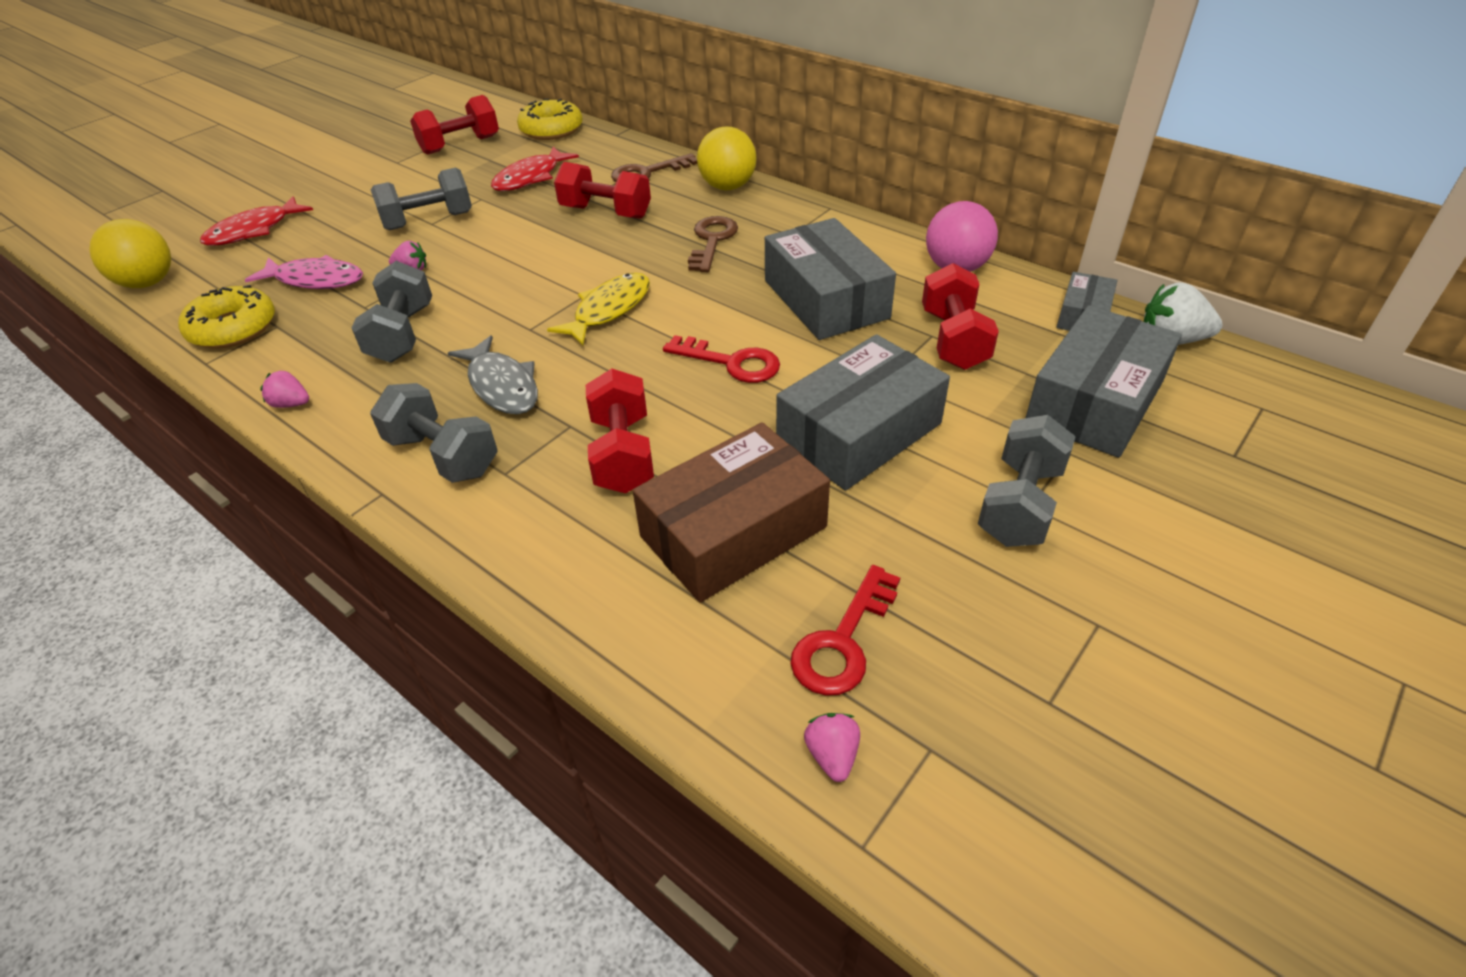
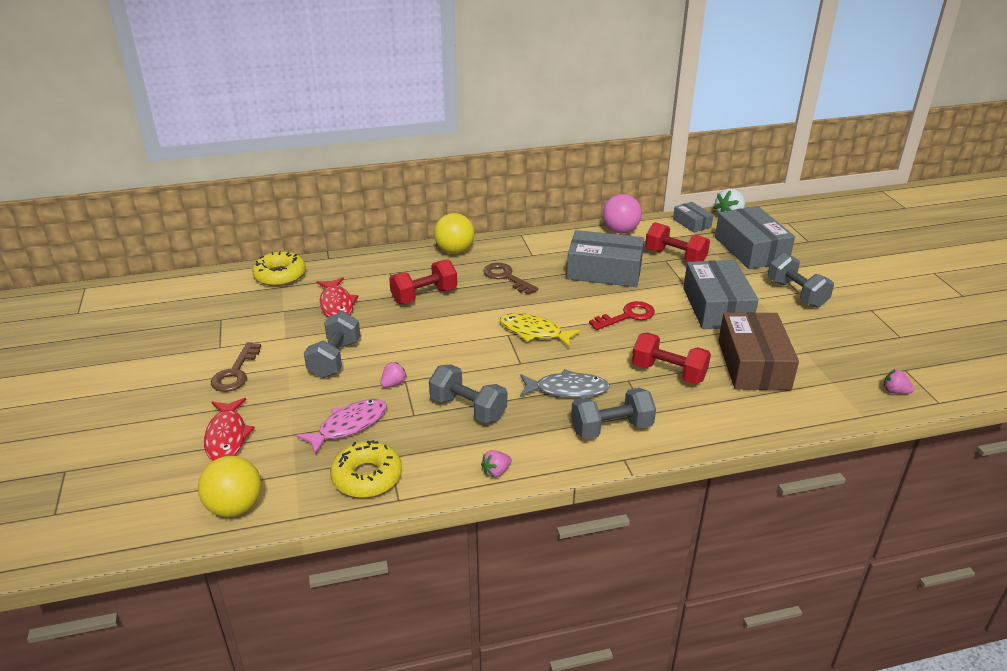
camera: 55 degrees left, 10 degrees down
(460, 145) = (240, 314): red dumbbell -> none
(609, 310) = (534, 332): yellow fish -> yellow fish turned 45 degrees counterclockwise
(647, 173) = (398, 266): brown key -> brown key (235, 372)
(843, 641) = (840, 365): red key -> none

